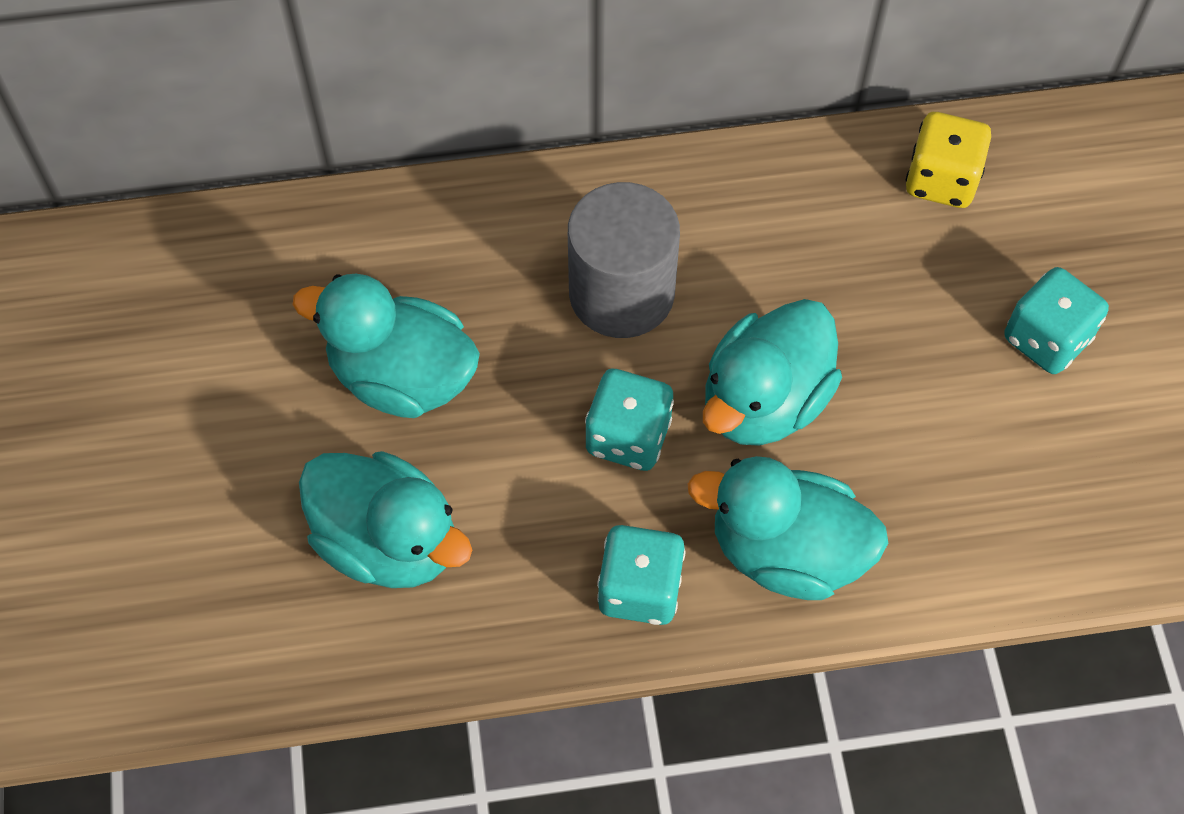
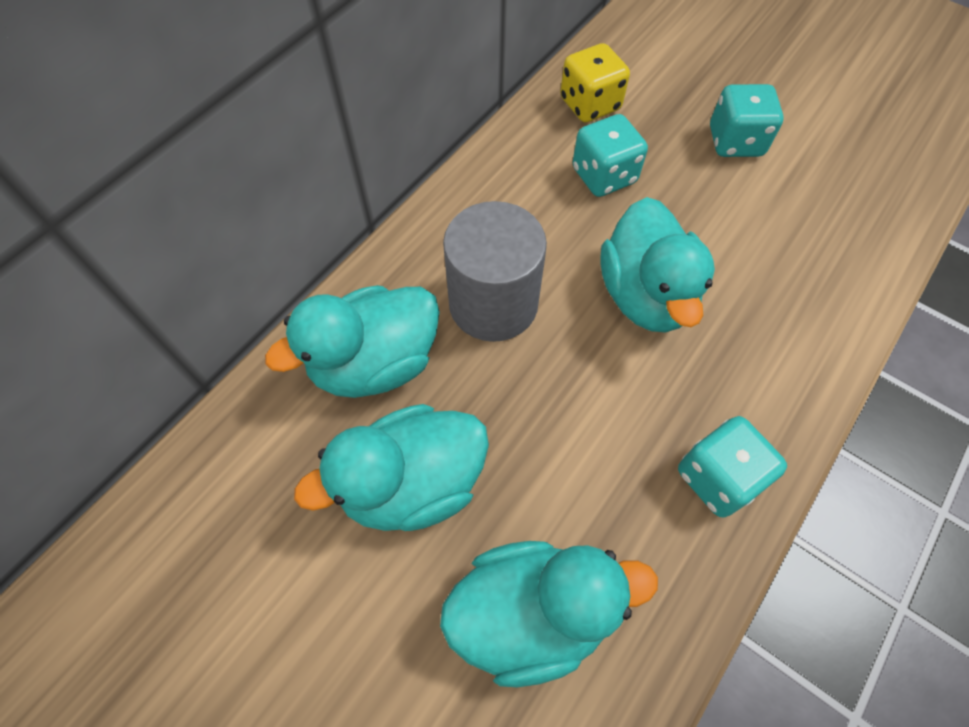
camera: 45 degrees left, 0 degrees up
(628, 436) = (598, 387): turquoise dice -> turquoise dice (604, 176)
(786, 552) = (762, 371): turquoise duck -> turquoise duck (375, 363)

